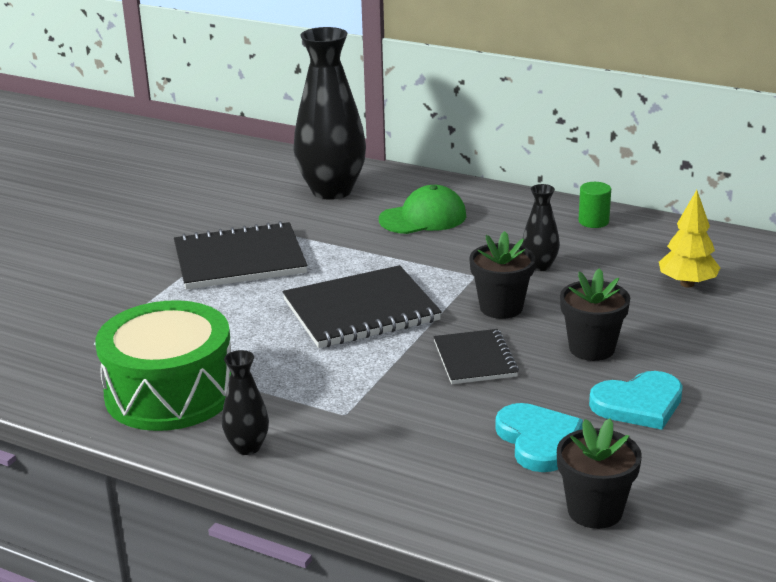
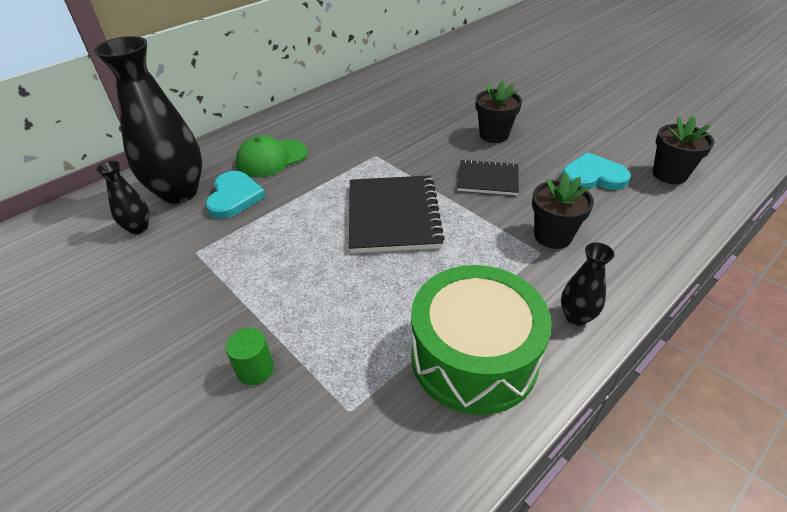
camera: 70 degrees left, 15 degrees up
(239, 259) = (256, 269): black notebook -> none
(423, 218) = (271, 158): green cap -> green cap turned 120 degrees counterclockwise
(501, 307) = (426, 155): black flower pot -> black flower pot (553, 236)
(539, 266) = (381, 129): black vase -> black vase (138, 228)
(593, 221) = (338, 98): green cylinder -> green cylinder (255, 369)
(638, 404) = (561, 135): turquoise heart -> turquoise heart (234, 197)
(687, 284) = (436, 89): yellow tree -> none

